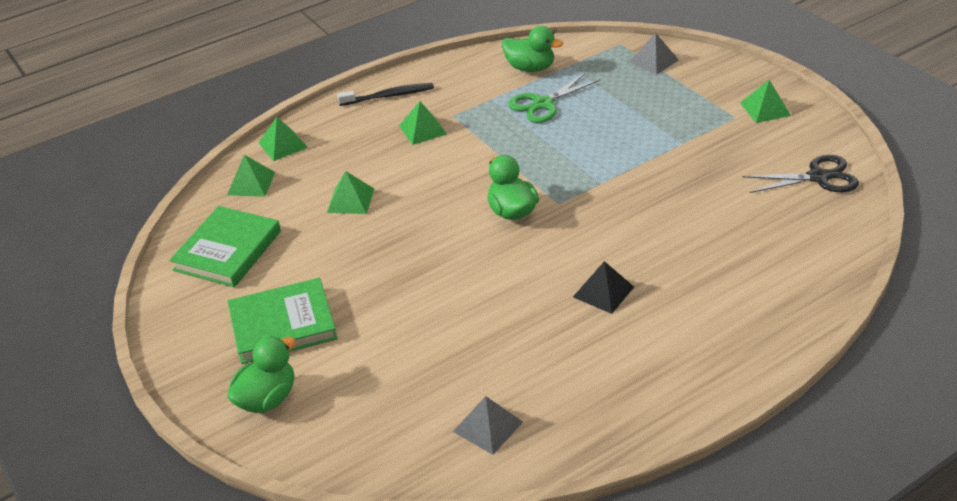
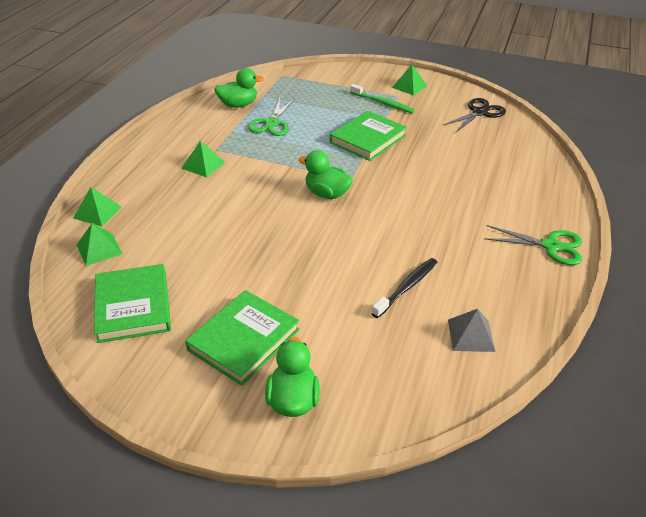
camera: 40 degrees left, 0 degrees up
(350, 200) = (199, 230): green pyramid -> none
(389, 96) = (151, 152): black toothbrush -> black toothbrush (407, 287)
(603, 292) = (440, 219): black pyramid -> none
(630, 162) = (368, 139): none -> green book
(653, 61) = (314, 79): grey pyramid -> none
(695, 379) = (550, 246): none -> green scissors
(703, 121) = (382, 103): none -> green toothbrush

